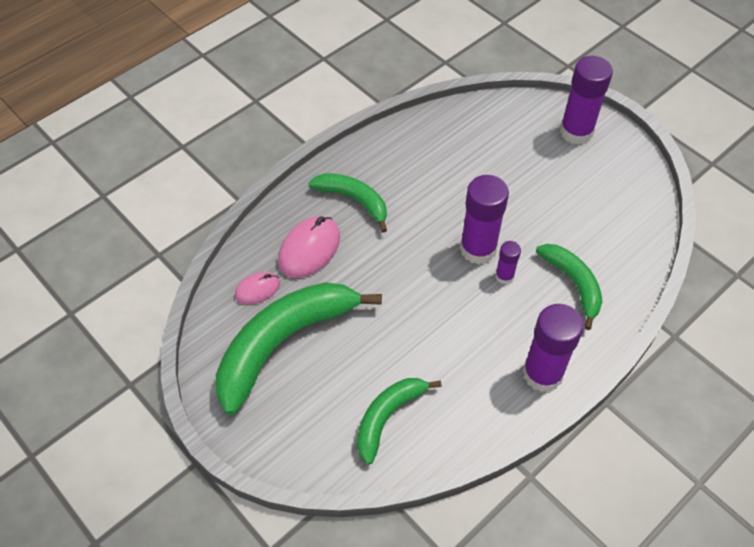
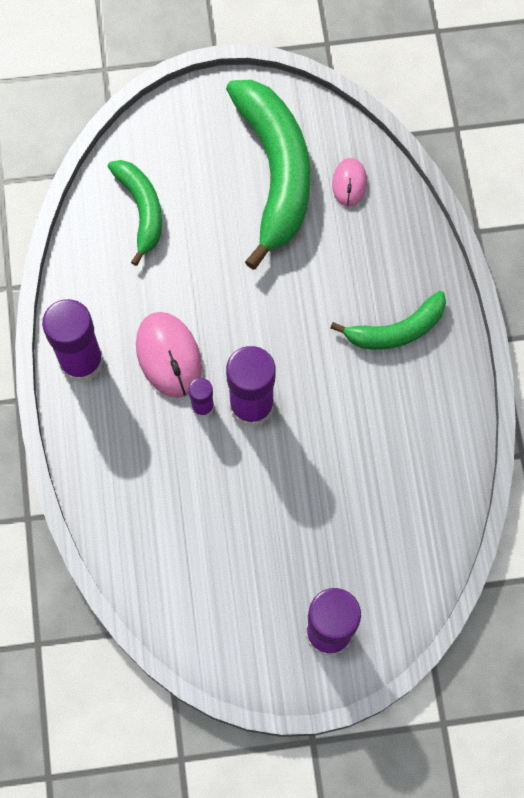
camera: 125 degrees right, 15 degrees up
(309, 249) = (364, 253): pink mouse -> pink mouse (168, 356)
(573, 284) = (146, 464): green banana -> none

